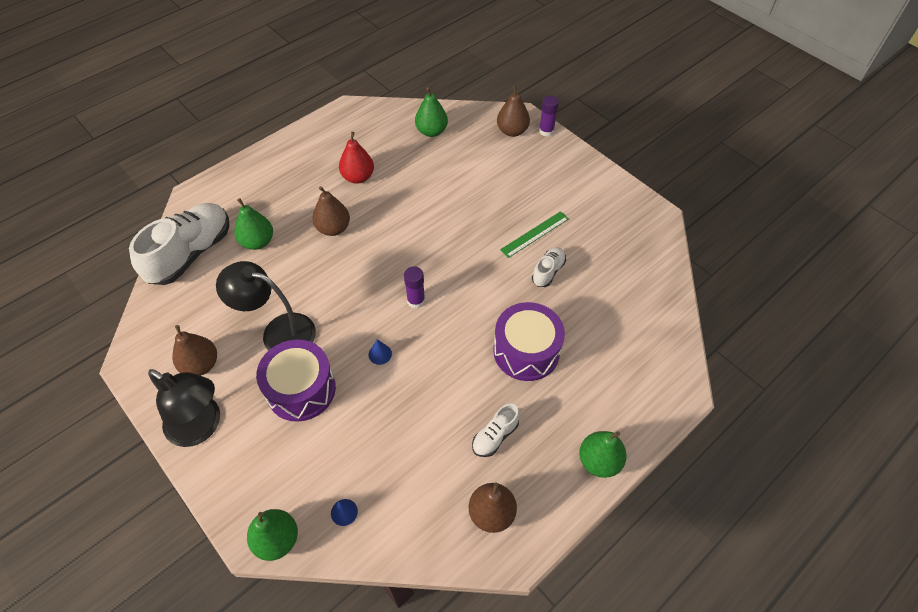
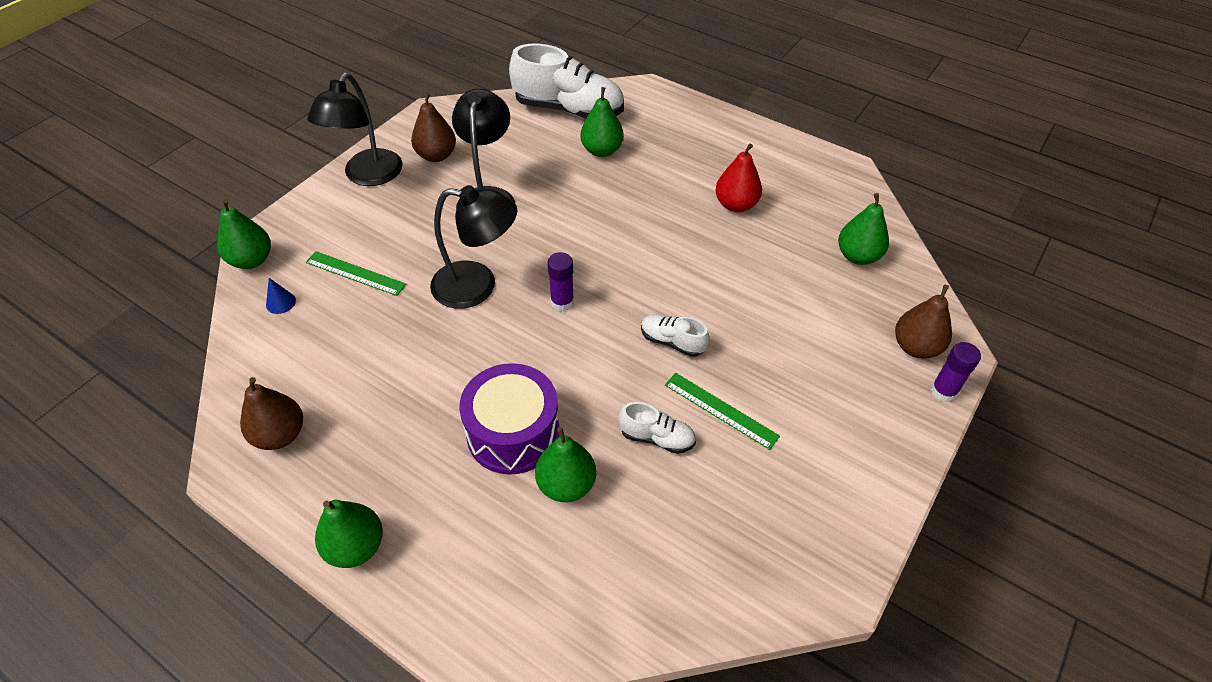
camera: 75 degrees right, 5 degrees down
(301, 389) = (420, 233): purple drum -> none
(330, 446) = (355, 273): none -> green ruler
(333, 228) = (645, 204): brown pear -> none
(380, 354) = (477, 286): blue cone -> black lamp
(495, 436) = (381, 420): white shoe -> white shoe (672, 342)
(573, 327) = (566, 485): none -> green pear

